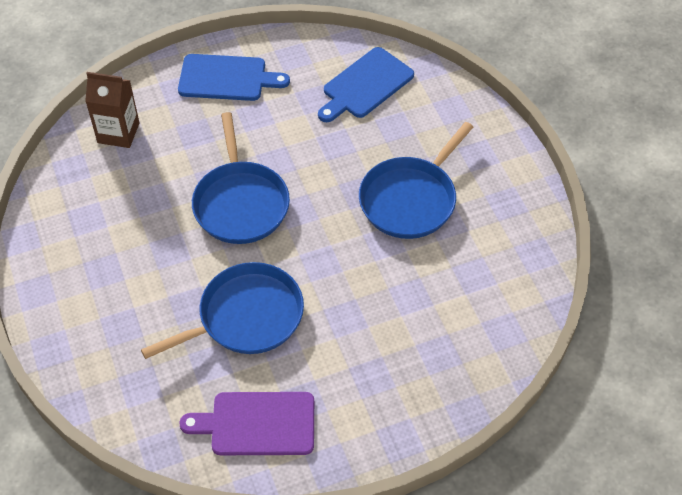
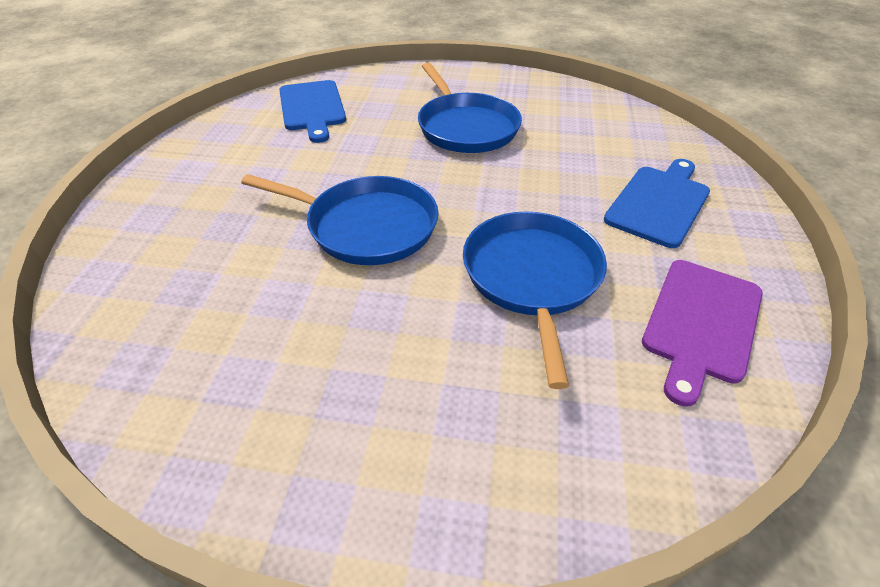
camera: 60 degrees left, 10 degrees down
(118, 133) = (141, 291): brown carton -> none
(227, 78) = (188, 178): blue cutting board -> blue cutting board (659, 203)

